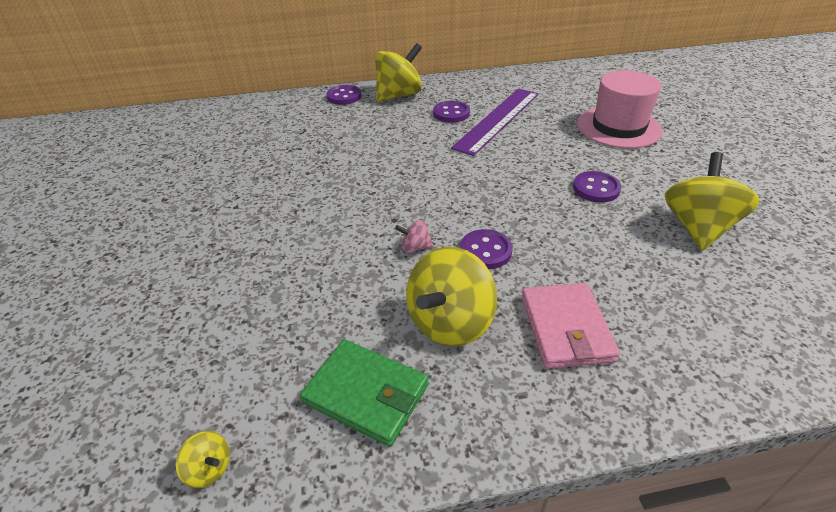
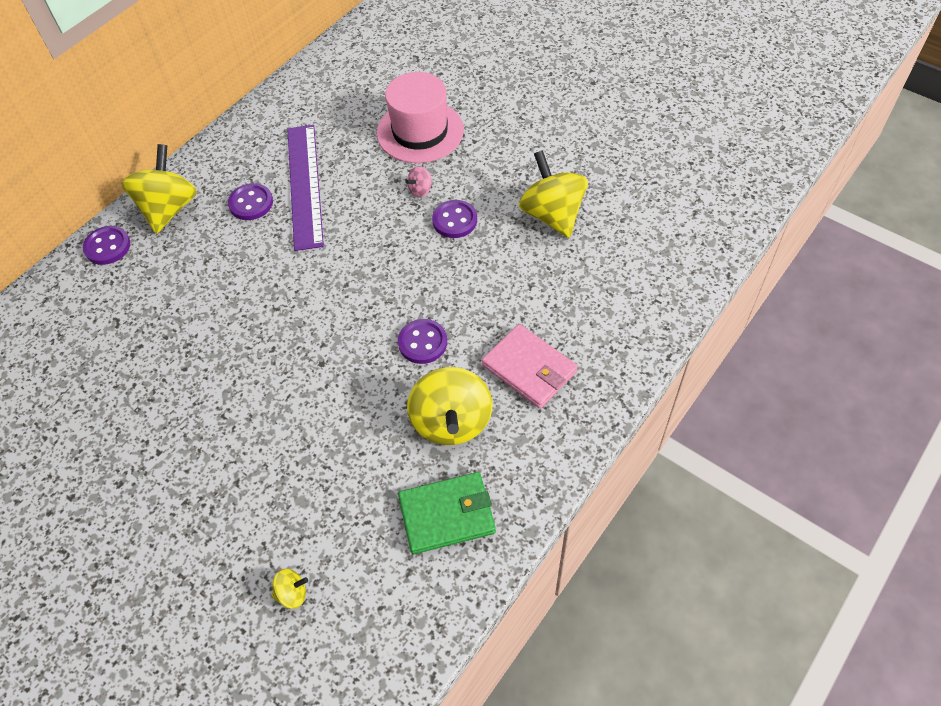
camera: 40 degrees left, 15 degrees up
(209, 468) = (399, 639): yellow spinning top -> yellow spinning top (292, 593)
(415, 247) = (366, 378): pink spinning top -> pink spinning top (420, 190)

